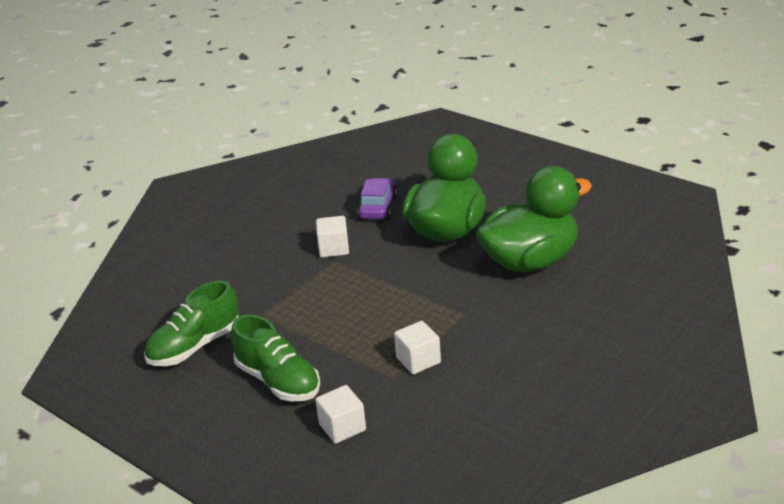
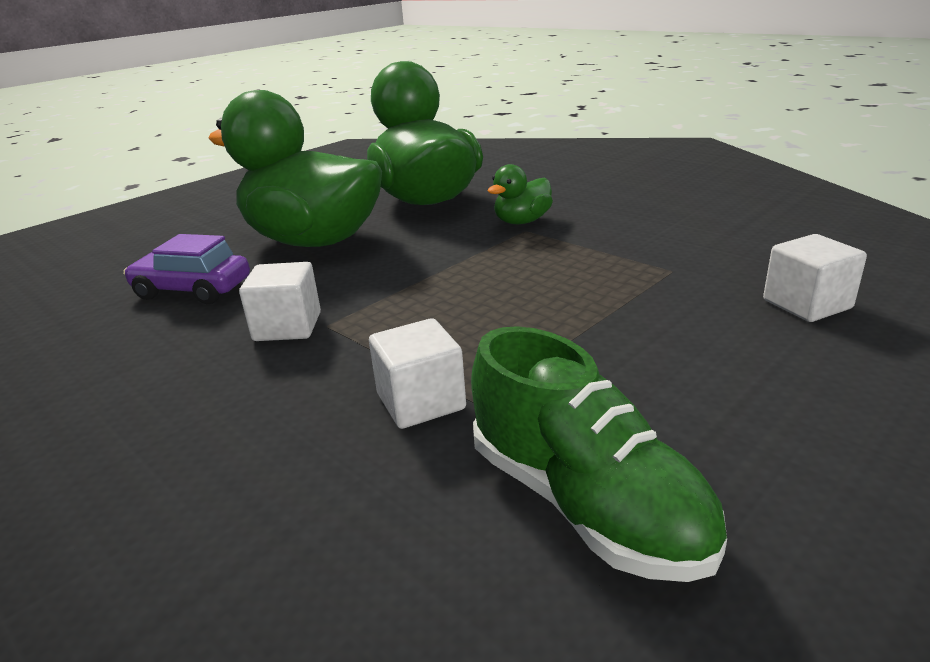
camera: 85 degrees left, 5 degrees down
(278, 381) = (702, 369): green shoe -> none
(418, 360) = (628, 255): white cube -> white cube (421, 402)
(482, 311) = (522, 221): none -> green duck

